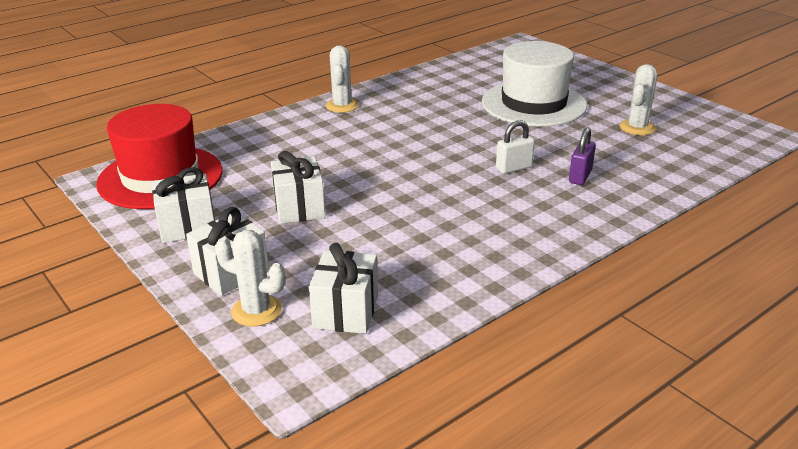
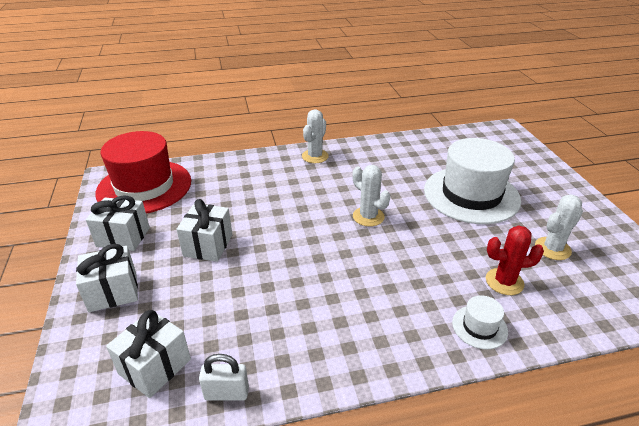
camera: 25 degrees right, 5 degrees up
(256, 311) = (97, 337): white cactus -> white cactus (368, 216)
(514, 168) = (404, 259): white padlock -> white padlock (226, 393)
(580, 176) = (457, 289): purple padlock -> none
(615, 161) = (504, 282): none -> red cactus
(620, 197) = (479, 327): none -> white hat

